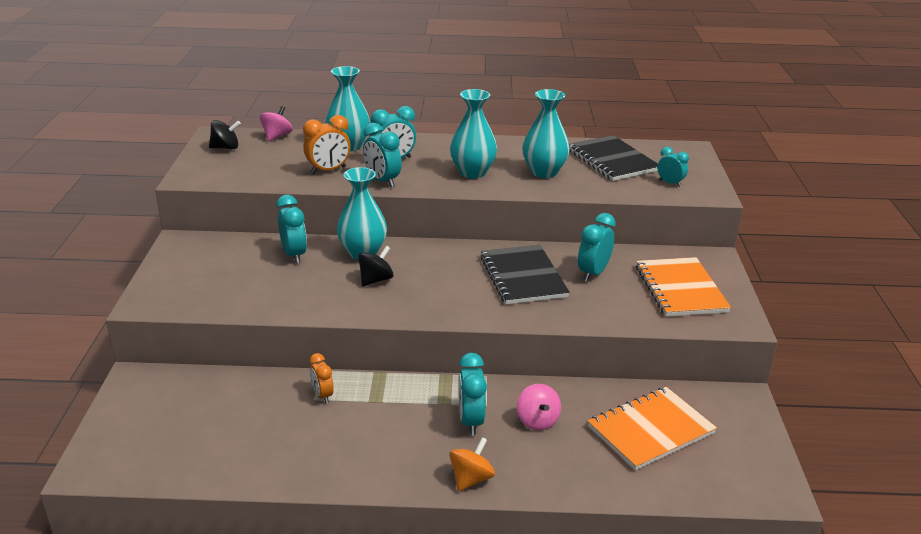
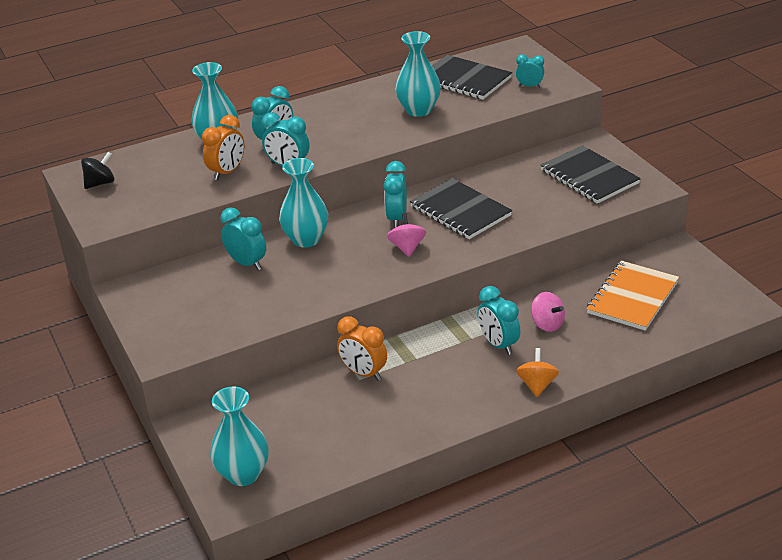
camera: 25 degrees left, 5 degrees up
(277, 136) = (136, 155): pink spinning top -> pink spinning top (407, 247)
(322, 395) = (363, 373): orange clock -> orange clock, size x1.55
(376, 280) = (342, 258): black spinning top -> none
(472, 172) = (358, 131): turquoise vase -> turquoise vase (243, 474)
(593, 273) = (512, 188): turquoise clock -> turquoise clock (397, 218)
(680, 289) = (589, 177): orange notebook -> black notebook

